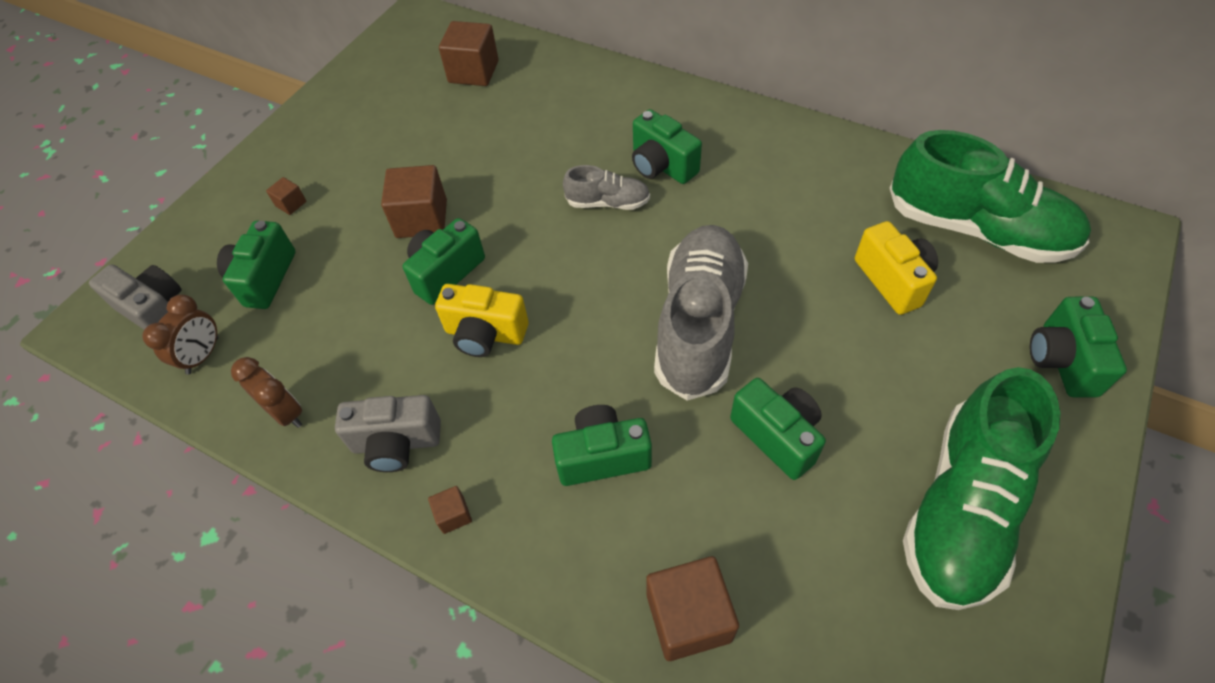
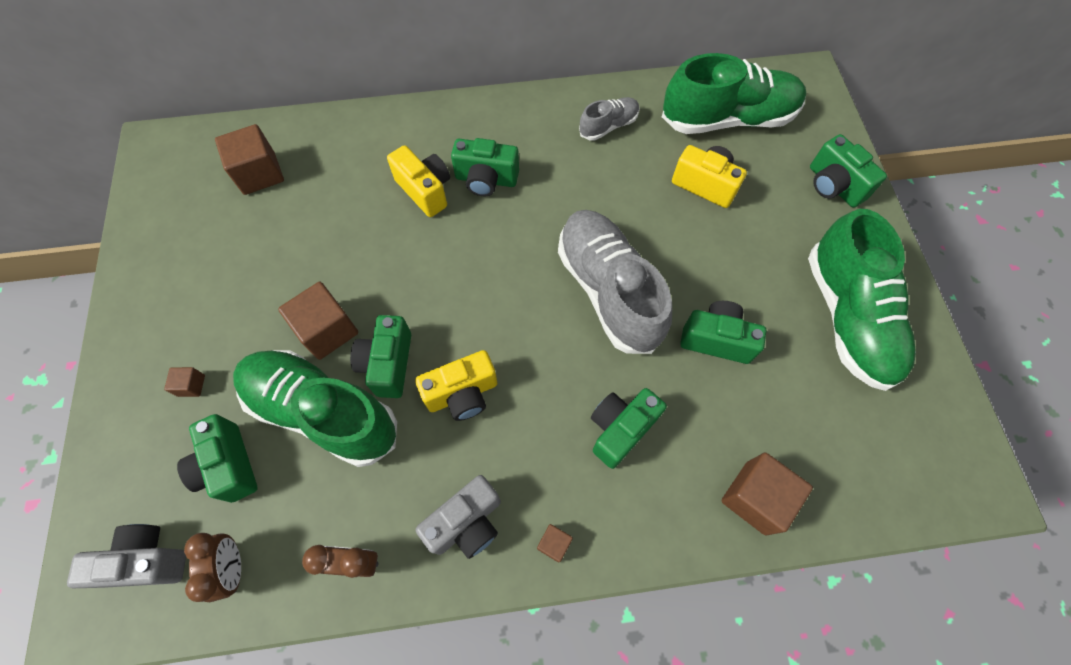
camera: 40 degrees left, 10 degrees up
(364, 280) = (323, 412): none -> green shoe
(598, 148) = (425, 190): none -> yellow camera
(608, 202) = (469, 232): grey shoe -> grey shoe (608, 126)

